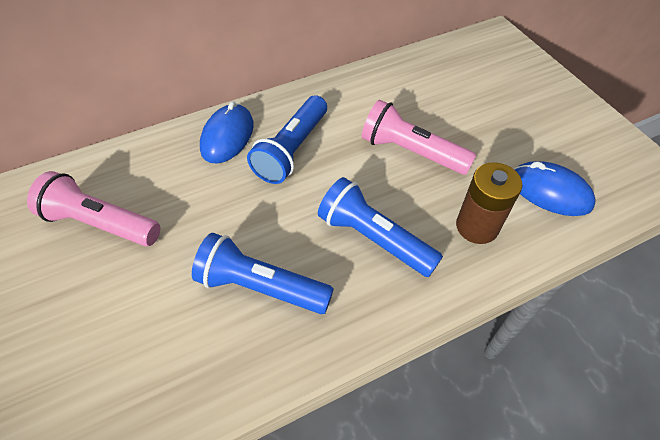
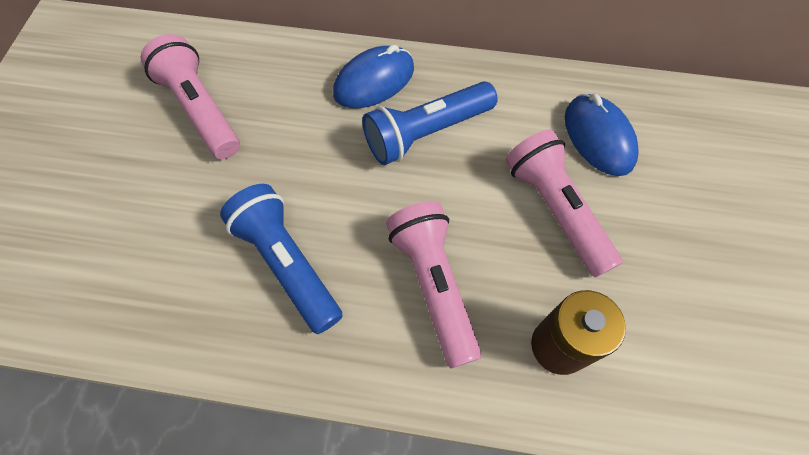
camera: 35 degrees right, 10 degrees up
(374, 238) = (434, 285): blue flashlight -> pink flashlight
(550, 191) = (688, 363): blue mouse -> blue mouse (598, 137)

